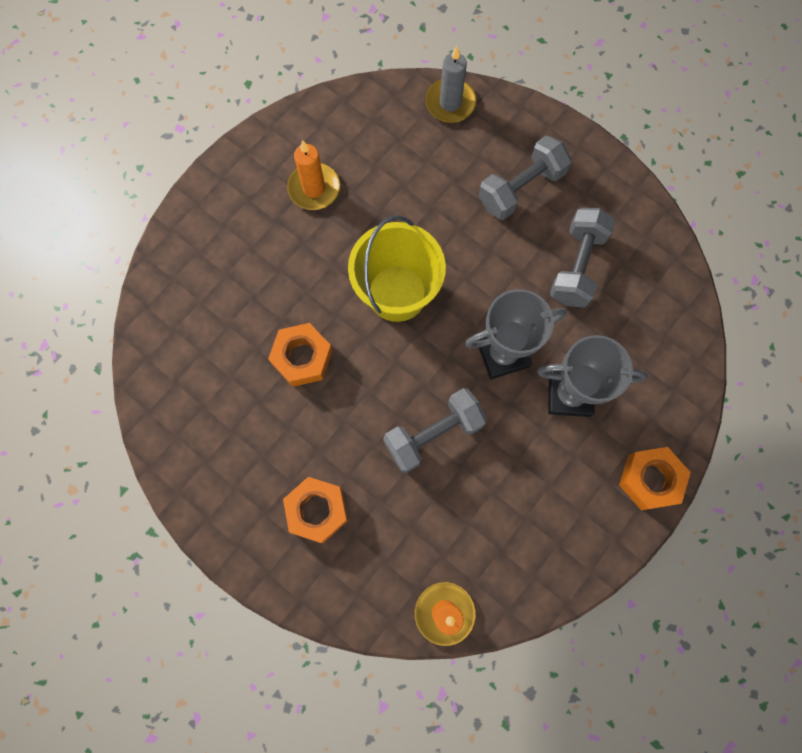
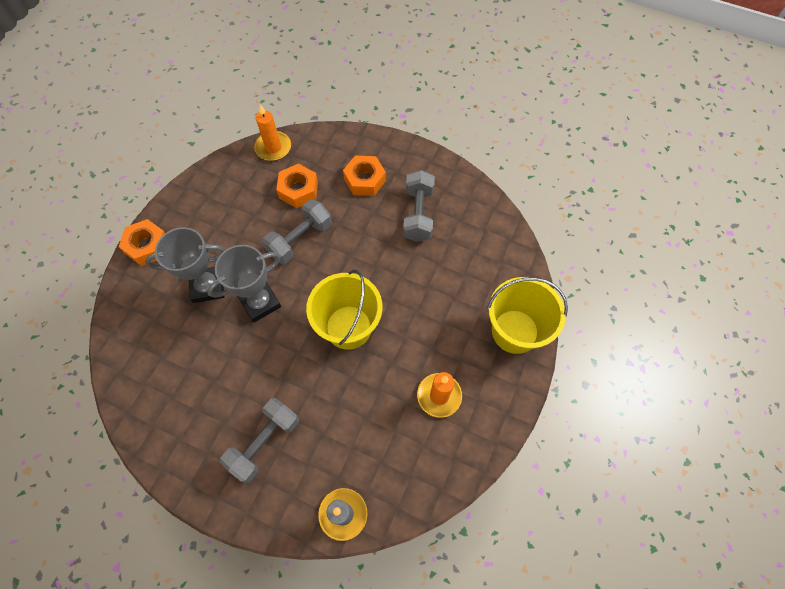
camera: 165 degrees right, 10 degrees down
(197, 237) = (515, 331): none -> yellow bucket
(302, 358) = (404, 265): orange nut -> orange nut (298, 190)
(577, 266) = (209, 385): grey dumbbell -> grey dumbbell (418, 214)

